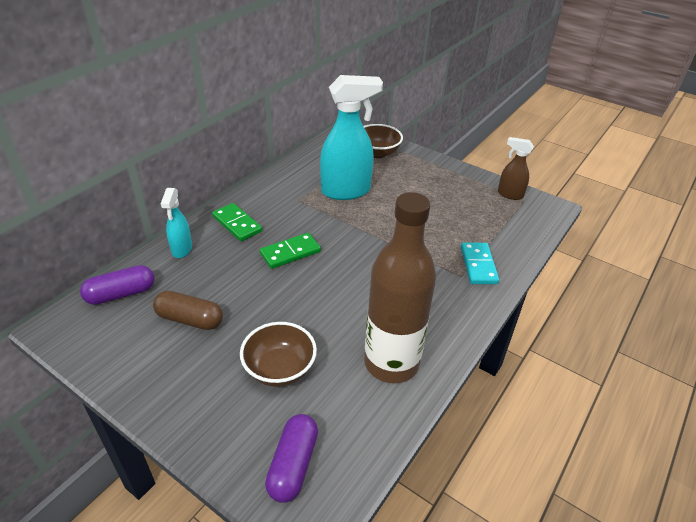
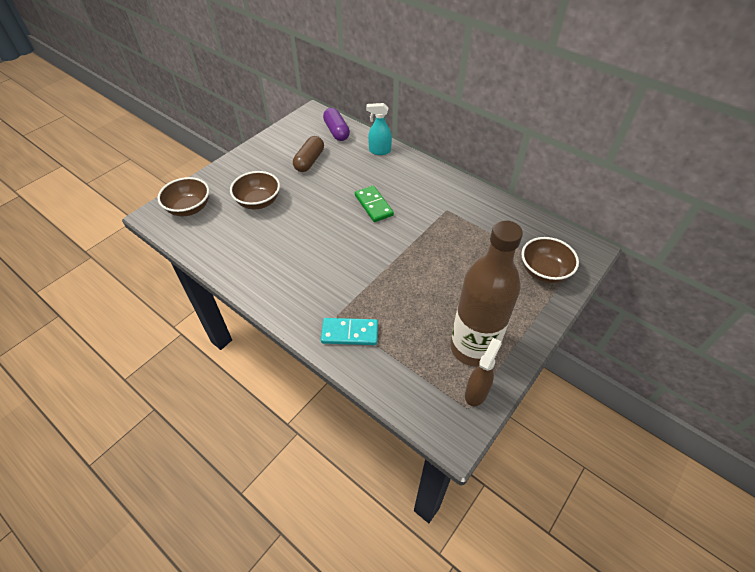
camera: 95 degrees right, 10 degrees up
(237, 224) = (410, 175): green domino -> none
(293, 465) = (189, 208): purple capsule -> brown bowl
(346, 191) = (464, 242): turquoise spray bottle -> none
(391, 363) = (249, 257): brown bottle -> brown bottle (473, 348)

